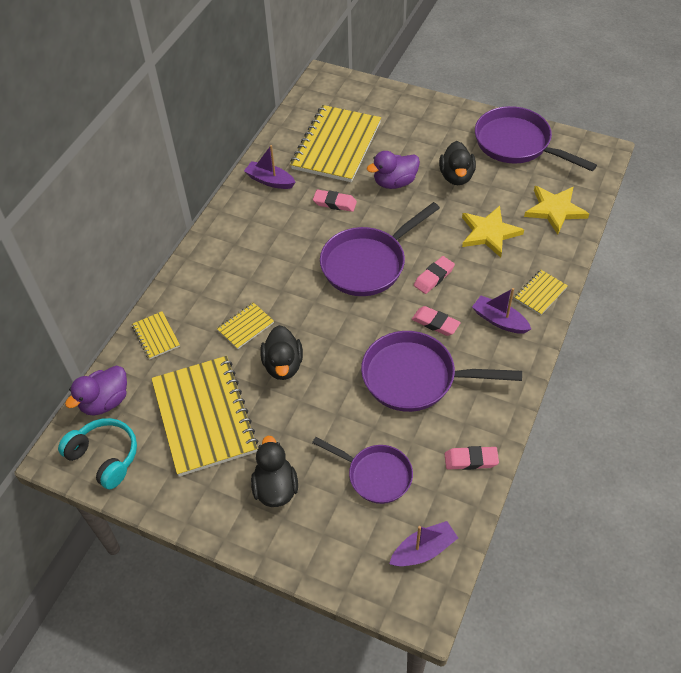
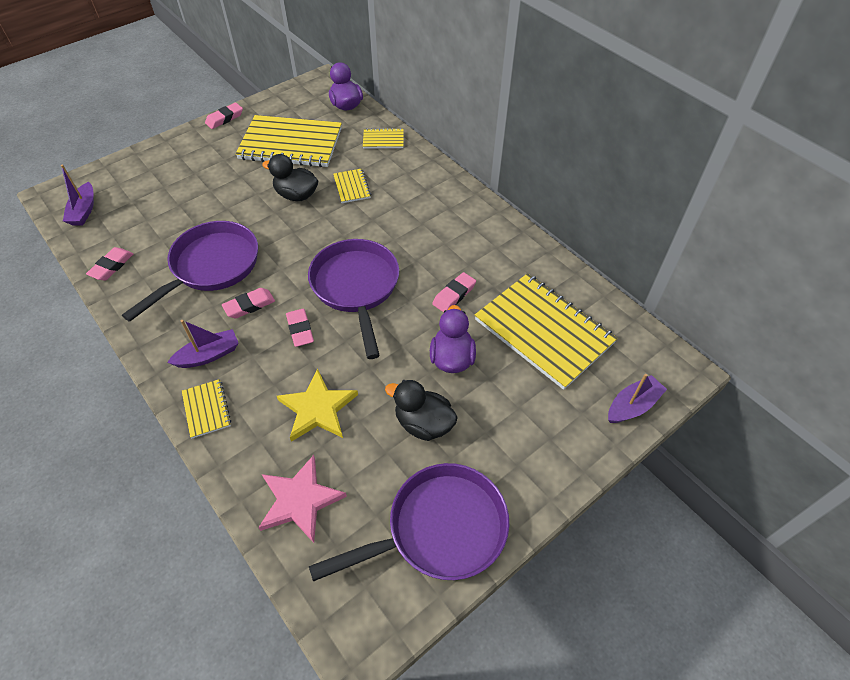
camera: 115 degrees right, 0 degrees up
(105, 457) = (303, 96): turquoise headphones -> none
(189, 517) = (224, 118): none -> pink eraser
(270, 181) = (518, 258): purple boat -> purple boat (632, 406)
(275, 488) = (203, 159): black duck -> none
(376, 475) = (159, 209): purple pan -> none
(555, 210) = (300, 500): yellow star -> pink star

